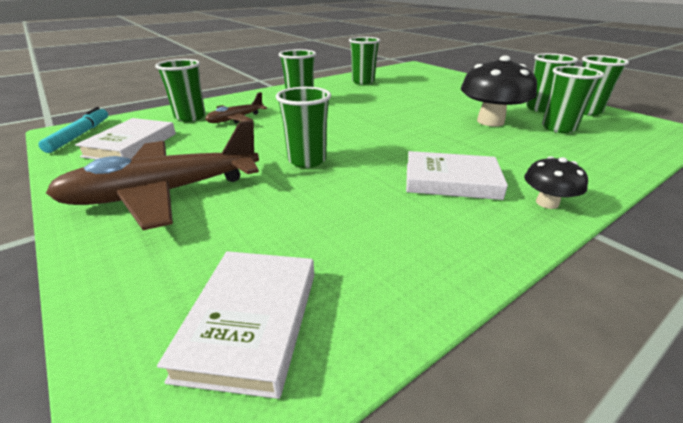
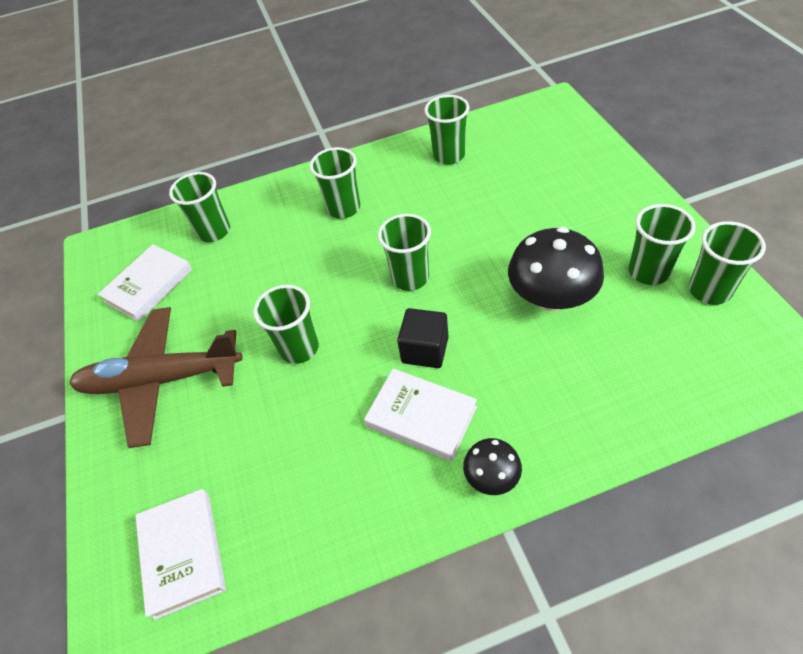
camera: 25 degrees right, 20 degrees up
(80, 135) = (107, 257): turquoise marker -> none
(236, 119) = (259, 244): brown plane -> none
(250, 322) = (183, 554): white book -> white book turned 45 degrees counterclockwise
(420, 150) = (425, 350): none -> black cube
(558, 128) = (630, 329): green cup -> green cup (410, 278)

